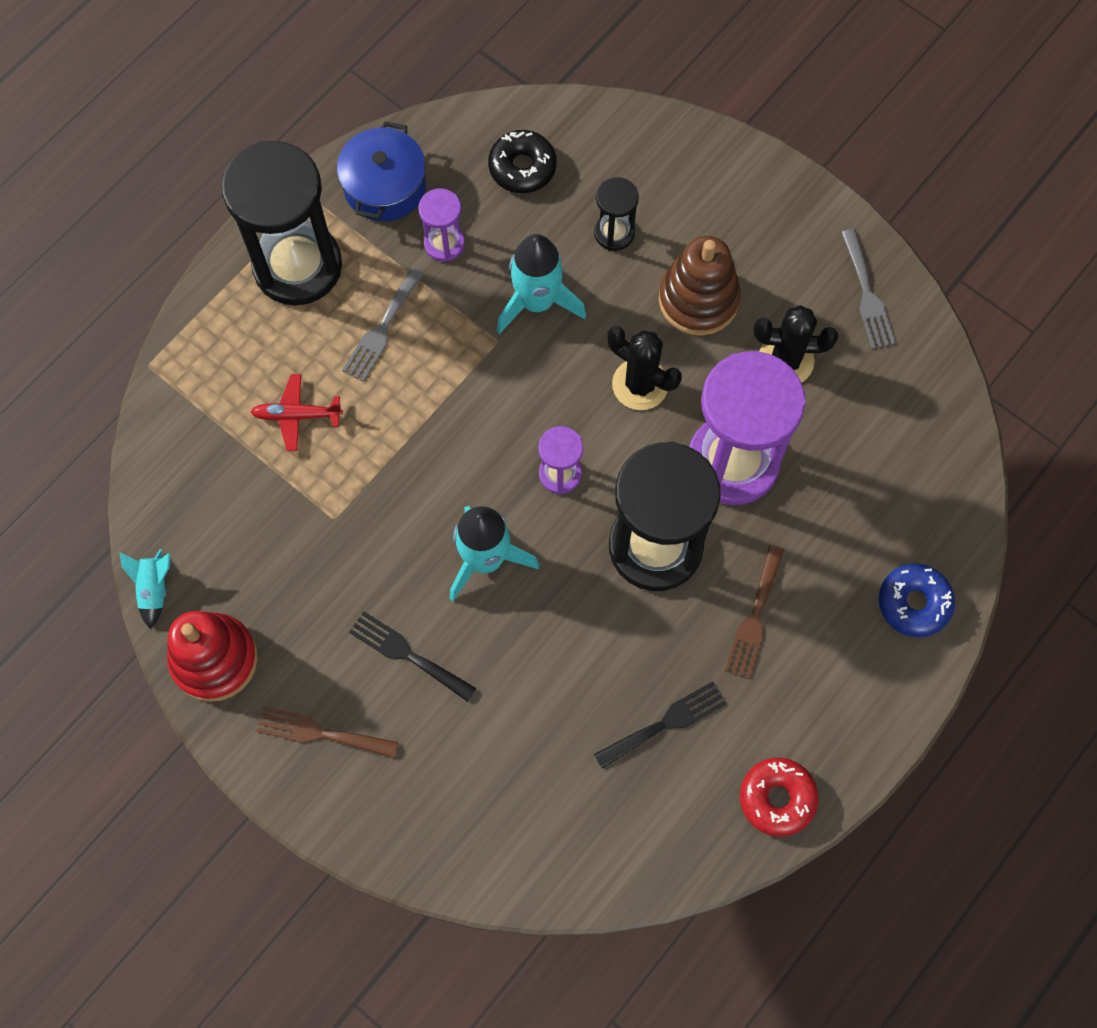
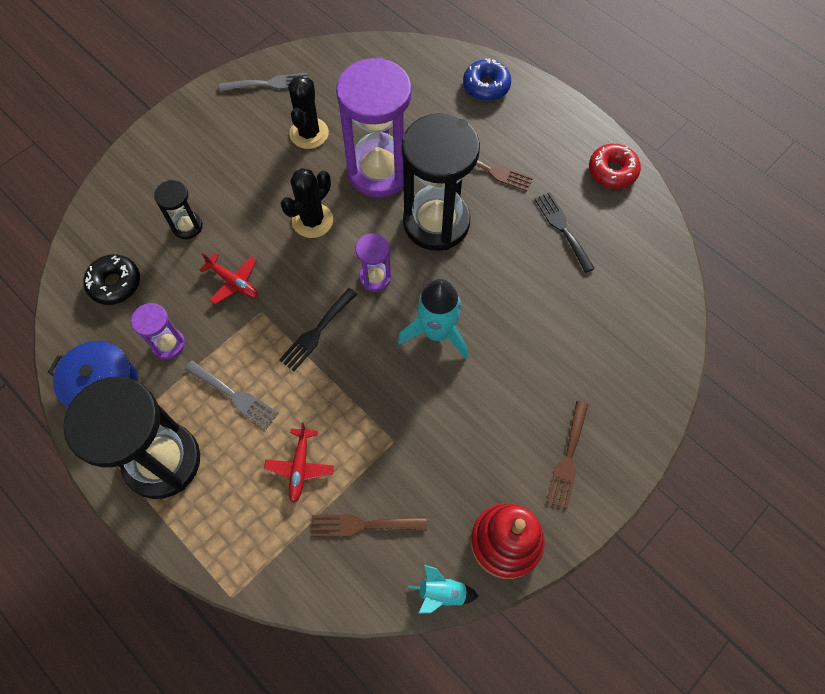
camera: 85 degrees left, 5 degrees down
(230, 493) = (362, 525): none -> brown fork
(407, 654) = (507, 391): black fork -> black fork (316, 332)
(537, 302) = (233, 282): turquoise rocket -> red plane
(698, 299) = (252, 179): brown stacking toy -> none

